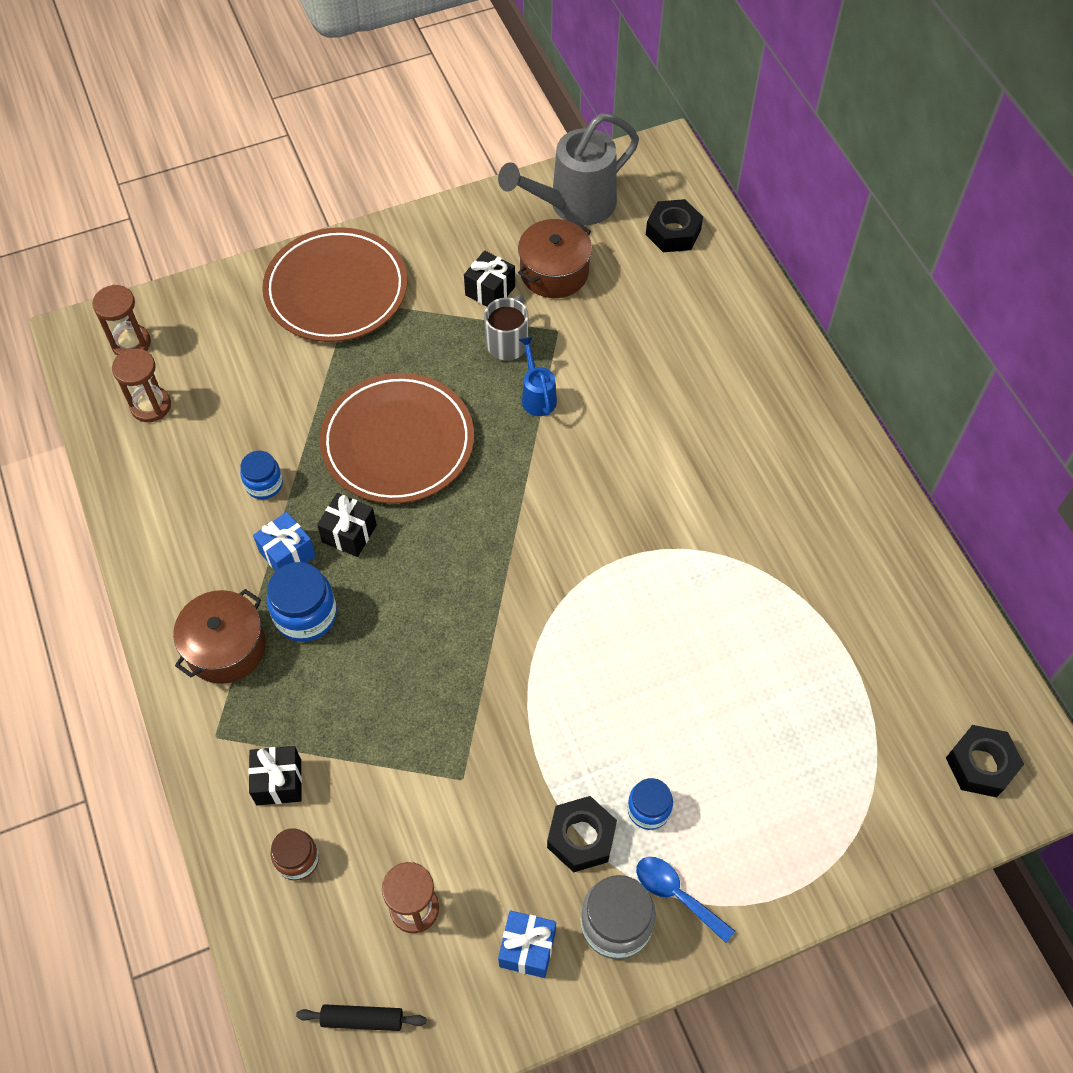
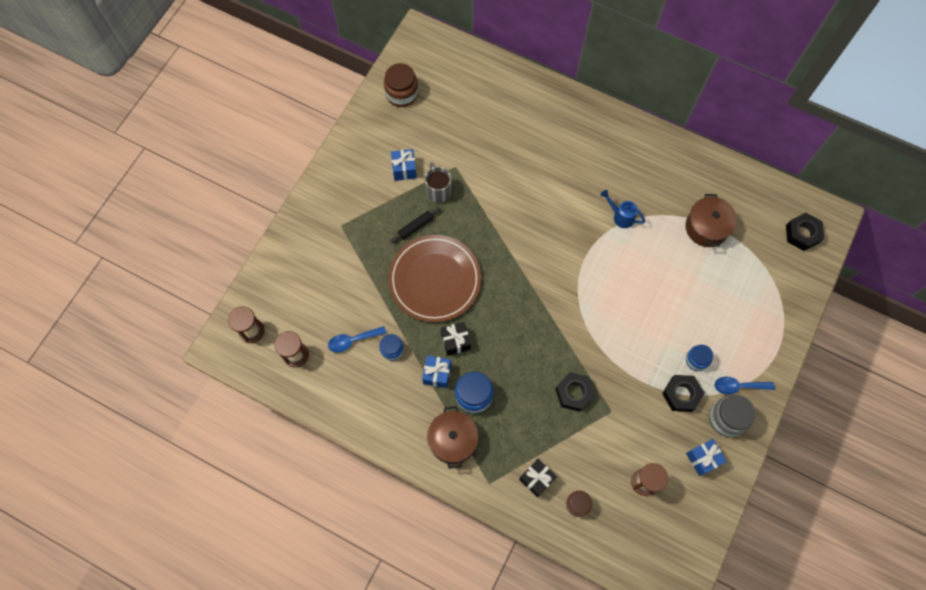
camera: 40 degrees left, 10 degrees up
(230, 439) = (353, 340): none -> blue spoon
(336, 290) = (328, 224): brown plate -> none
(362, 1019) = (666, 544): black rolling pin -> black rolling pin (415, 227)
(490, 291) = (404, 169): black gift -> blue gift
(537, 396) = (477, 207): blue watering can -> blue watering can (620, 216)
(554, 272) = (425, 137): brown pot -> brown pot (706, 227)
(574, 205) = (402, 94): grey watering can -> brown jar
(673, 232) = (462, 75): black nut -> black nut (574, 393)

